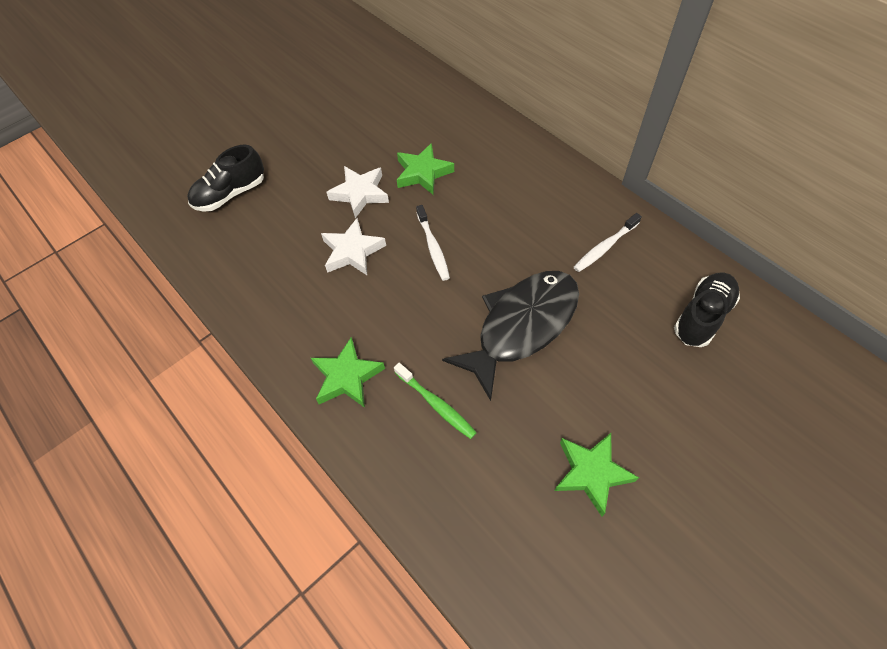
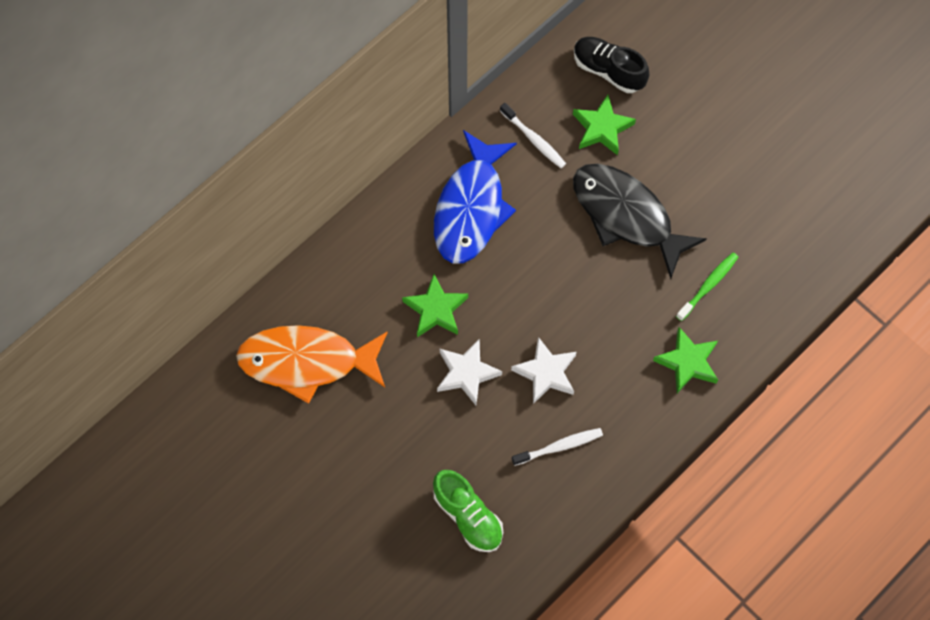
camera: 95 degrees left, 10 degrees up
(230, 194) = (468, 516): black shoe -> green shoe
(383, 96) = (307, 362): none -> orange fish
(433, 247) = (538, 295): white toothbrush -> white toothbrush (559, 446)
(524, 197) = (471, 208): none -> blue fish
(591, 473) = (756, 170): green star -> green star (602, 128)

